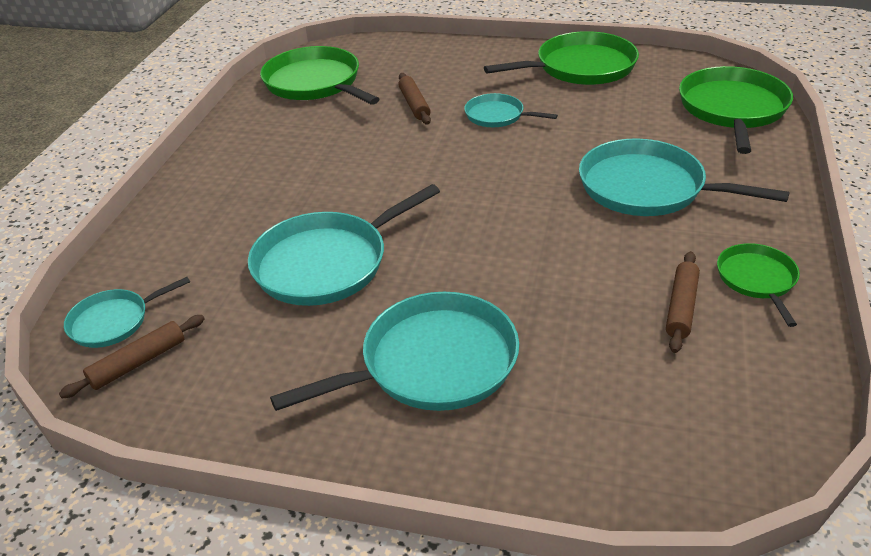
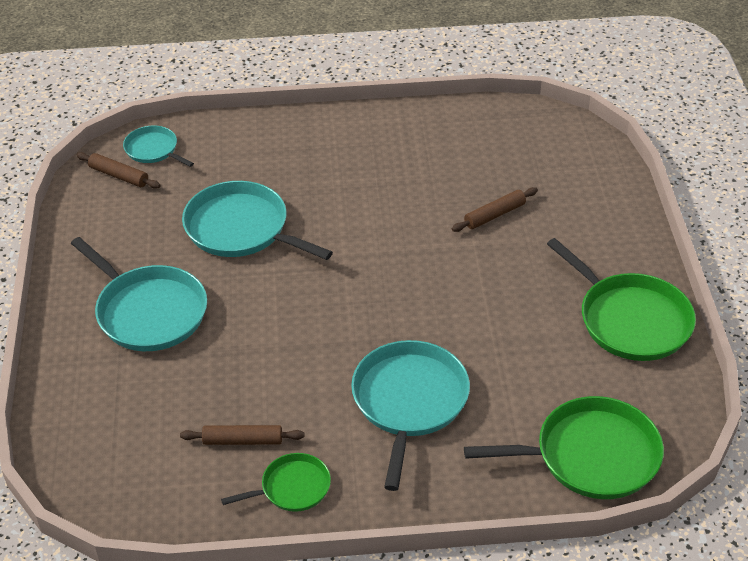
camera: 70 degrees right, 5 degrees up
(315, 83) = (505, 140): green pan -> none
(497, 116) = (498, 276): turquoise pan -> none

